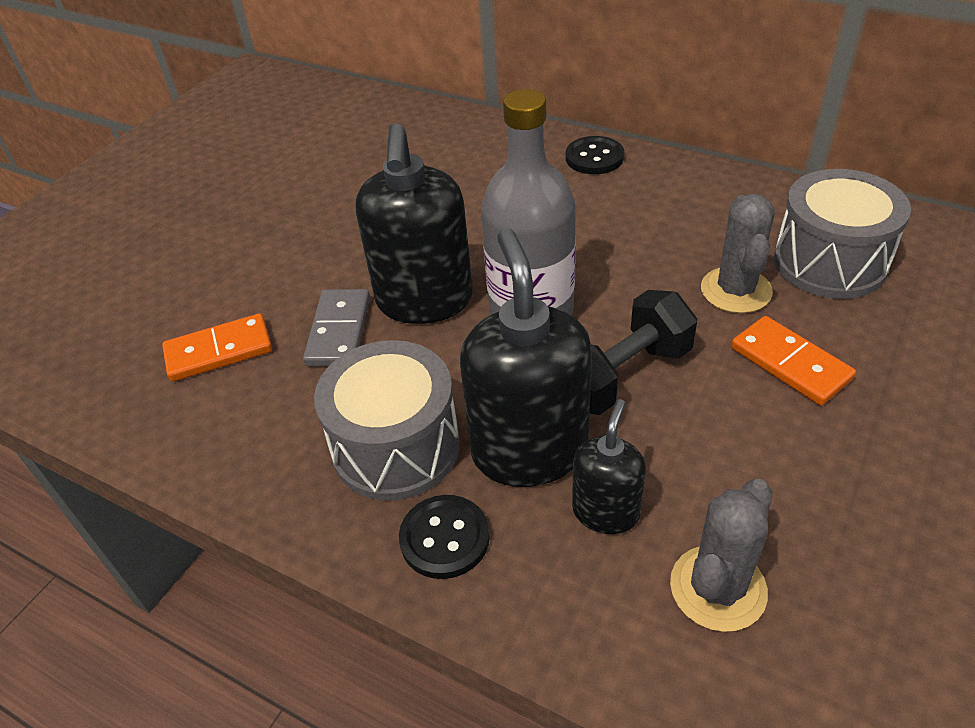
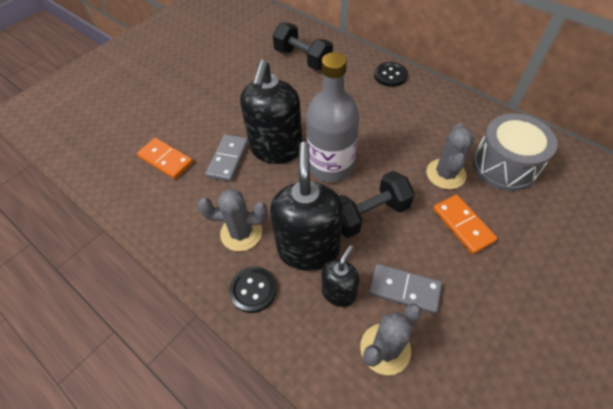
camera: 10 degrees right, 10 degrees up
(219, 351) = (165, 160): orange domino -> orange domino turned 45 degrees clockwise
(396, 447) = (241, 233): grey drum -> grey cactus
(433, 154) = (303, 59): none -> black dumbbell
(722, 484) = (404, 289): none -> grey domino

